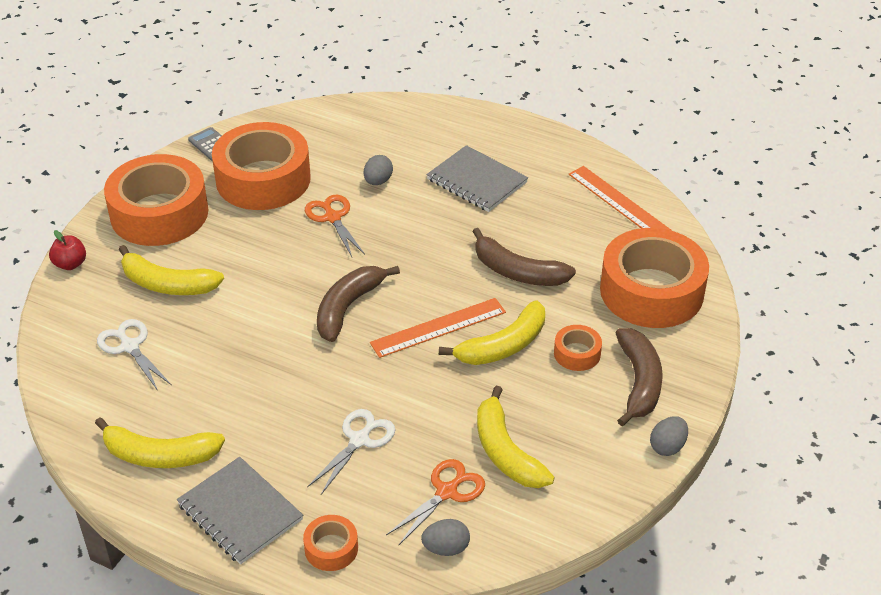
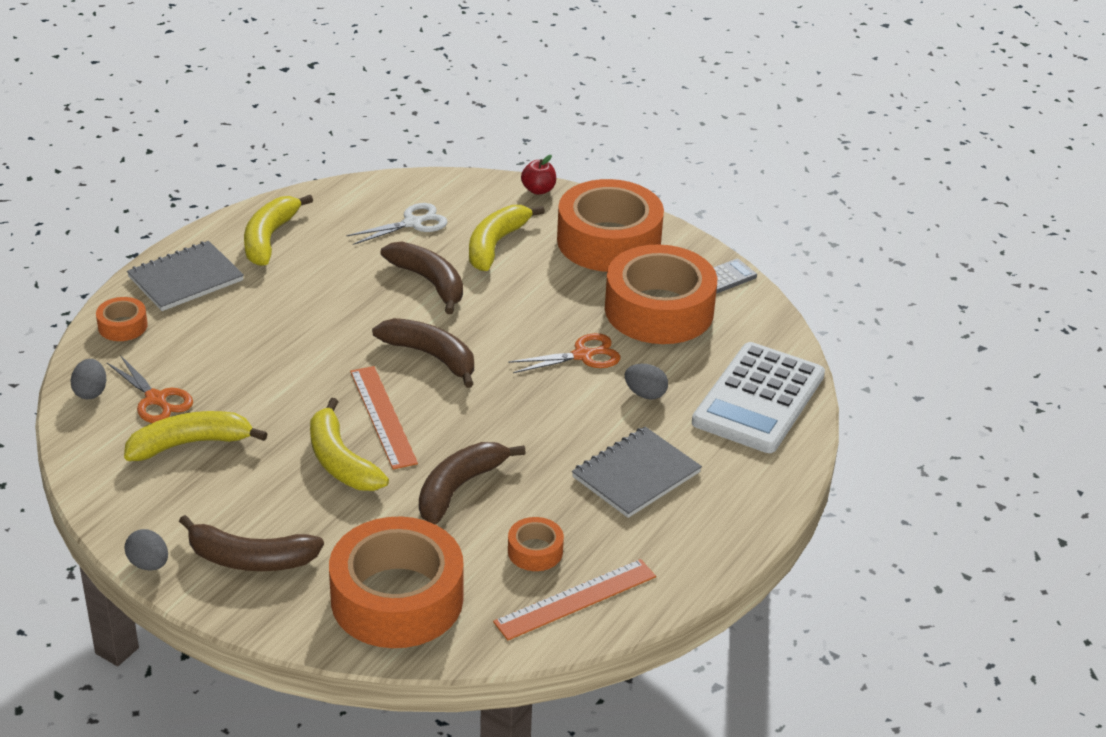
camera: 95 degrees right, 5 degrees down
(232, 322) = (429, 282): none -> brown banana
(359, 440) = (243, 351): white scissors -> none
(373, 125) = (759, 399): none -> white calculator
(577, 353) = (311, 516): orange tape -> orange tape (535, 551)

